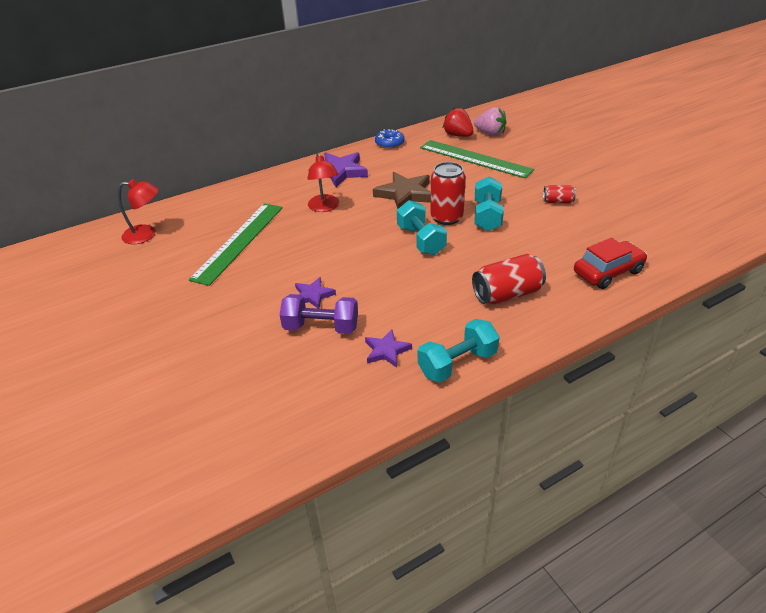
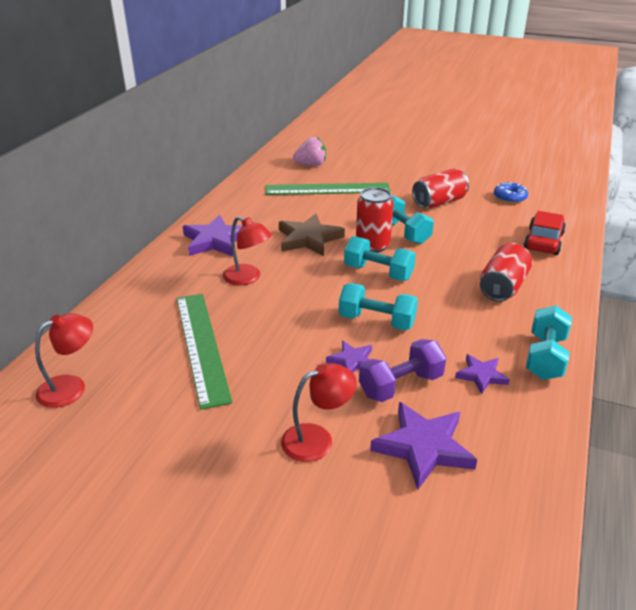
camera: 40 degrees left, 5 degrees down
(225, 333) = (317, 439): none -> red lamp
(278, 374) = (423, 447): none -> purple star
(368, 275) = (377, 321): none -> turquoise dumbbell
(389, 143) = (229, 199): blue donut -> blue donut (509, 197)
(458, 135) = (285, 174): red strawberry -> none
(558, 201) = (439, 202): red can -> red can, size x1.83

